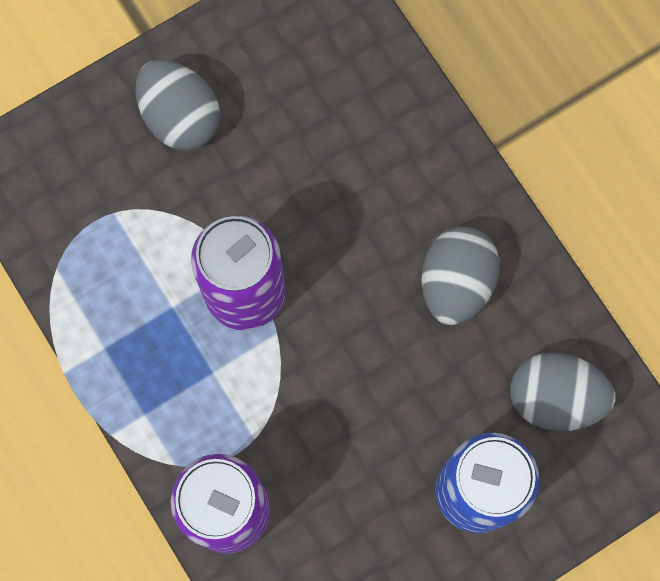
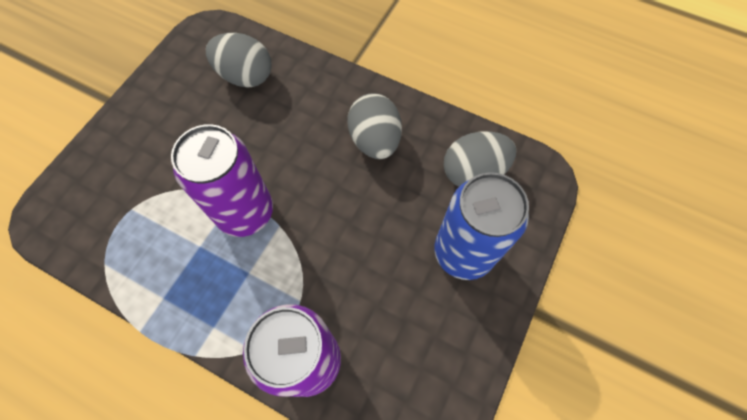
camera: 30 degrees left, 10 degrees down
(180, 117) = (152, 133): grey egg -> grey egg (245, 76)

